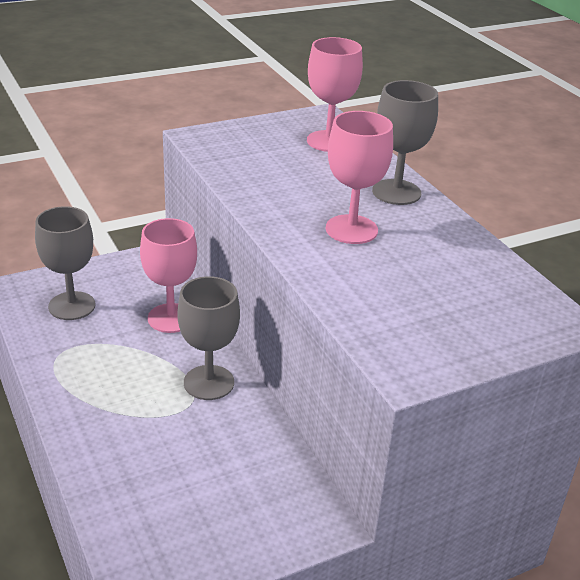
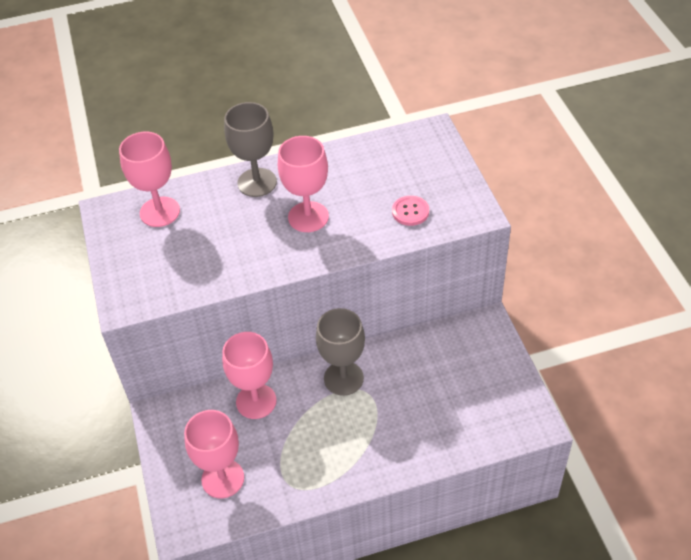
camera: 75 degrees left, 15 degrees up
(72, 306) = (223, 478): grey goblet -> pink goblet
(388, 308) = (410, 212): none -> pink button

